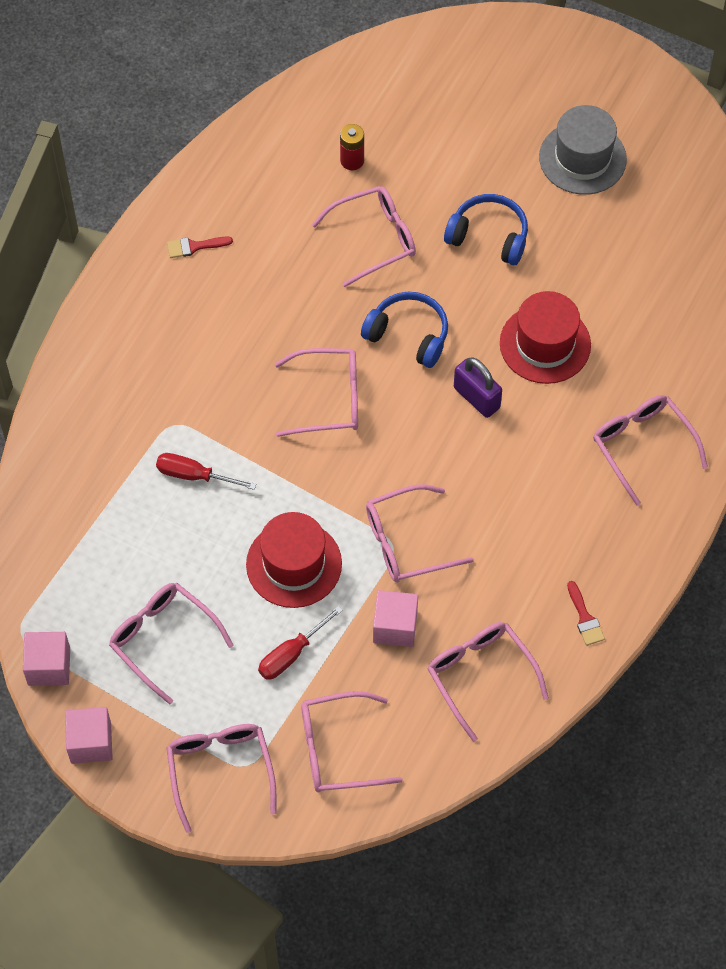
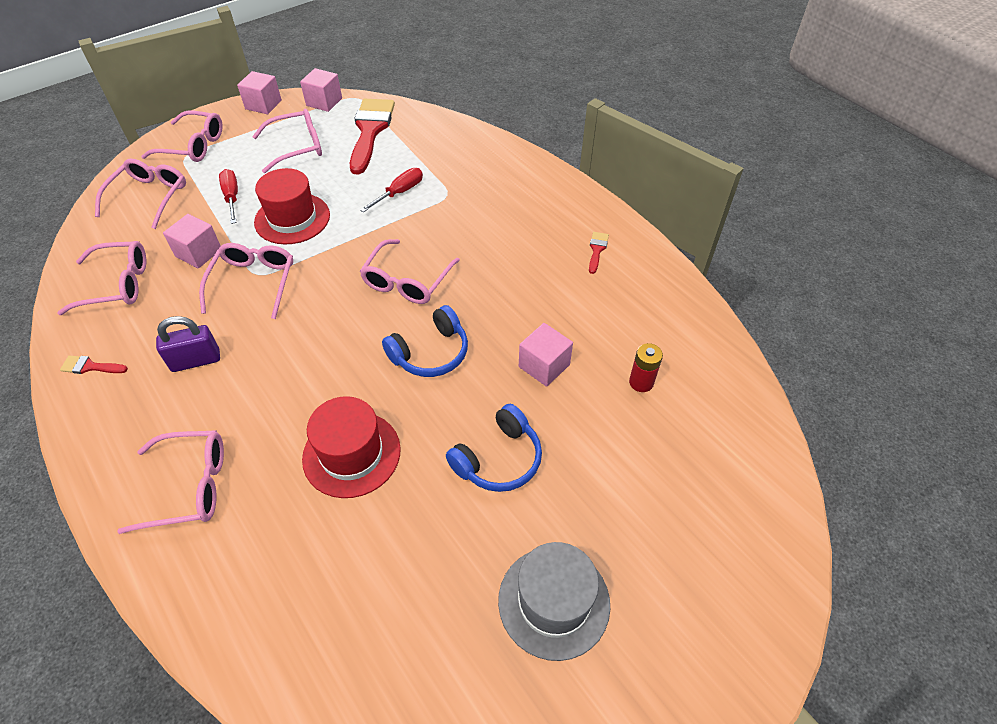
camera: 115 degrees right, 10 degrees down
(89, 571) = (370, 131): none -> red brush
(373, 239) = (544, 365): pink glasses -> pink cube
(476, 398) = (337, 376): purple padlock -> purple padlock (196, 360)

